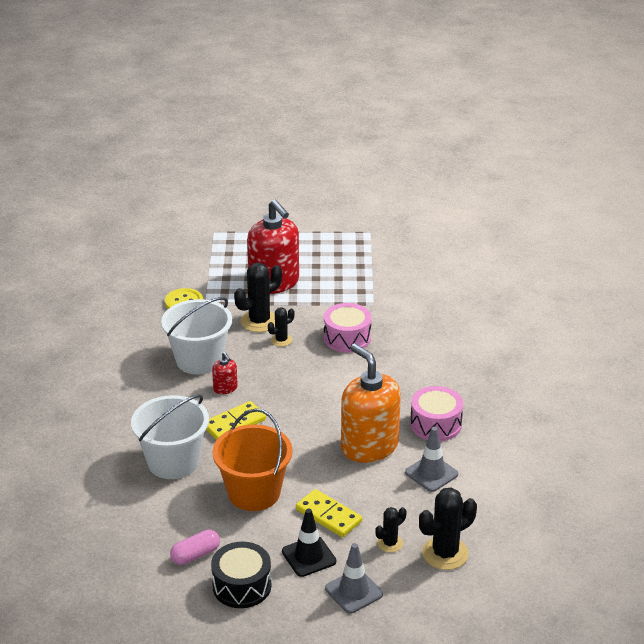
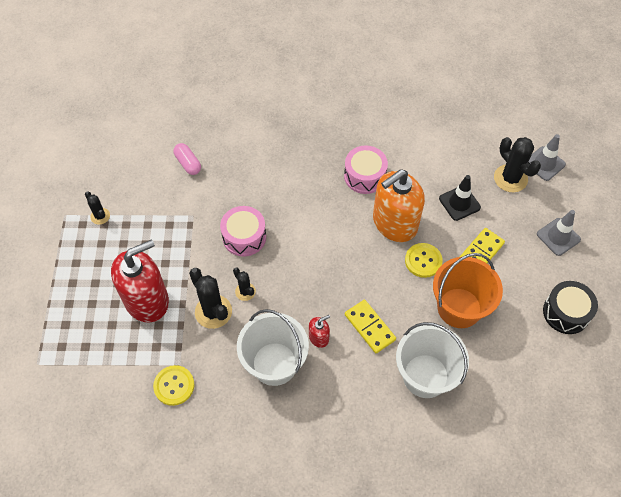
camera: 90 degrees left, 25 degrees up
(195, 555) = (538, 349): pink capsule -> pink capsule (188, 163)
(309, 556) = (527, 266): black traffic cone -> black traffic cone (459, 203)
(317, 467) = (423, 261): none -> yellow button
(390, 543) = (505, 212): black cactus -> black cactus (100, 216)
(431, 473) = (424, 182): grey traffic cone -> grey traffic cone (544, 163)

